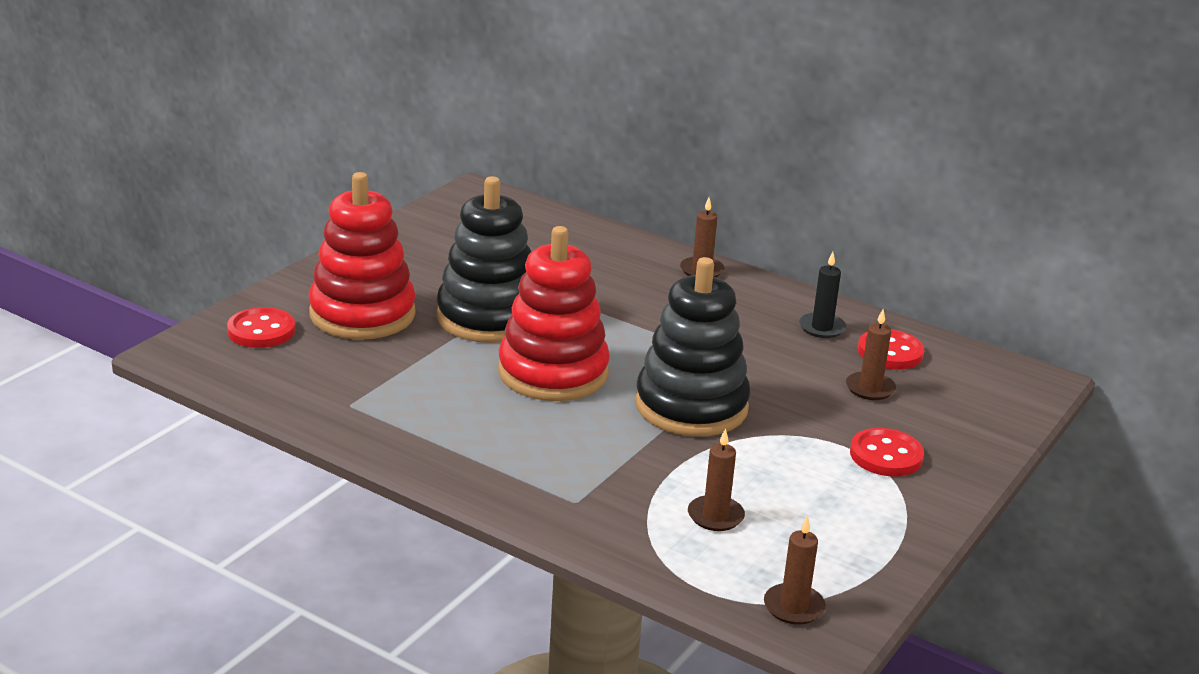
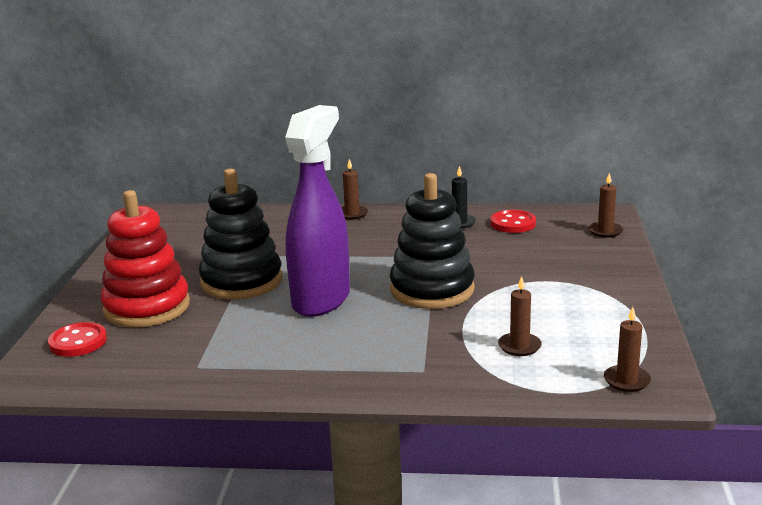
camera: 25 degrees left, 5 degrees down
(553, 373) = (321, 300): red stacking toy -> purple spray bottle
(870, 388) = (524, 245): brown candle -> brown candle (605, 231)
(886, 455) = (576, 277): red button -> none

